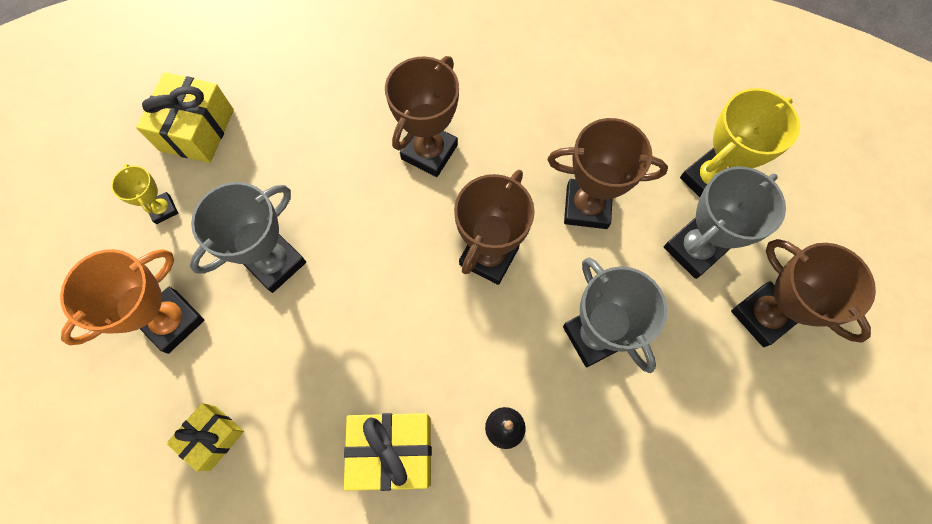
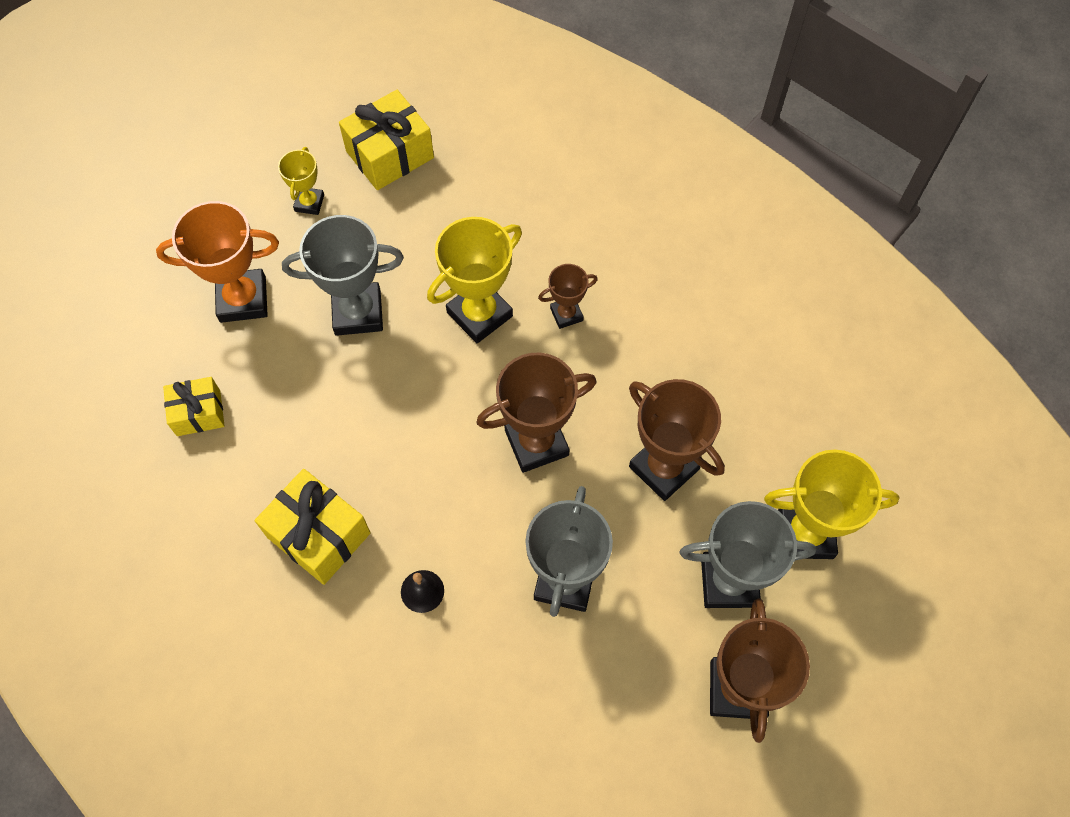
camera: 40 degrees right, 5 degrees down
(368, 197) = (479, 314): none -> yellow trophy
(429, 152) = (566, 314): brown trophy -> brown trophy, size x0.54

